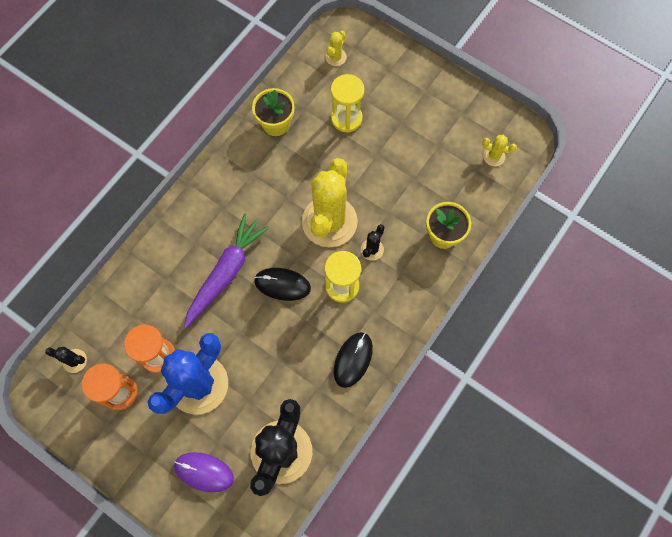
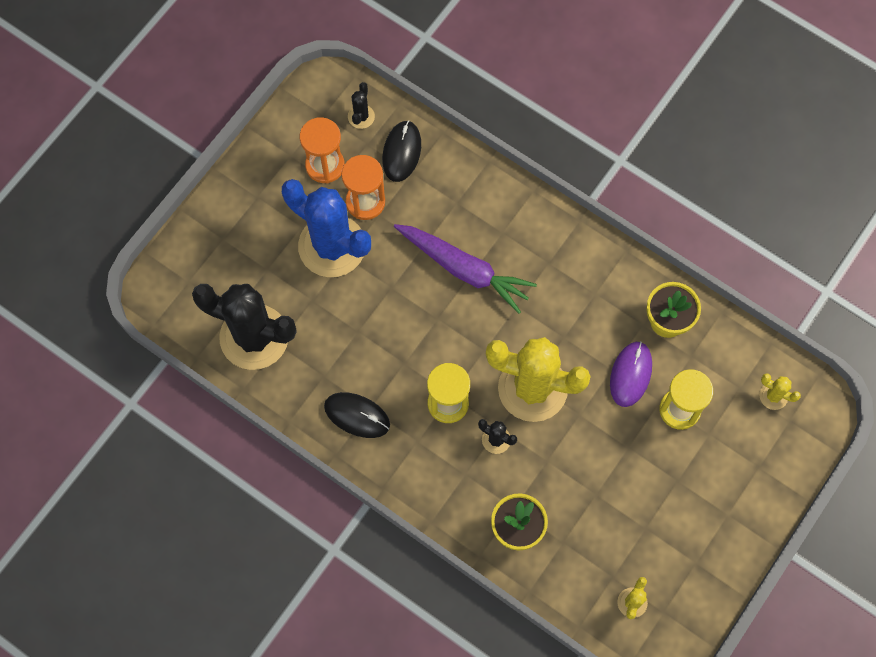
camera: 90 degrees right, 0 degrees up
(204, 472) = (236, 257): purple mouse -> purple mouse (630, 374)
(282, 284) = (450, 334): black mouse -> black mouse (401, 152)

